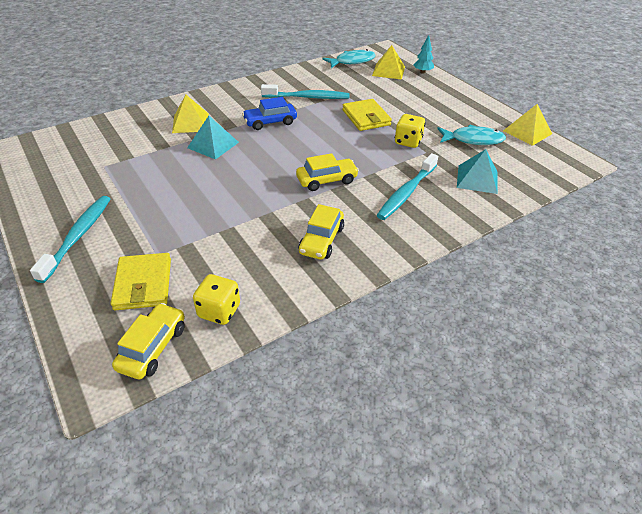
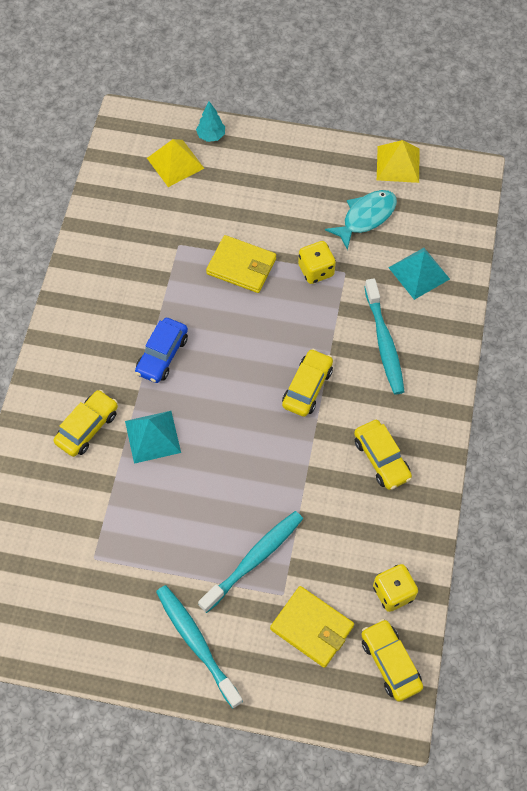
camera: 45 degrees left, 20 degrees up
(190, 123) = (87, 427): yellow pyramid -> yellow car
(307, 97) = (149, 283): turquoise toothbrush -> turquoise toothbrush (253, 560)
(352, 61) = (118, 176): turquoise fish -> none

